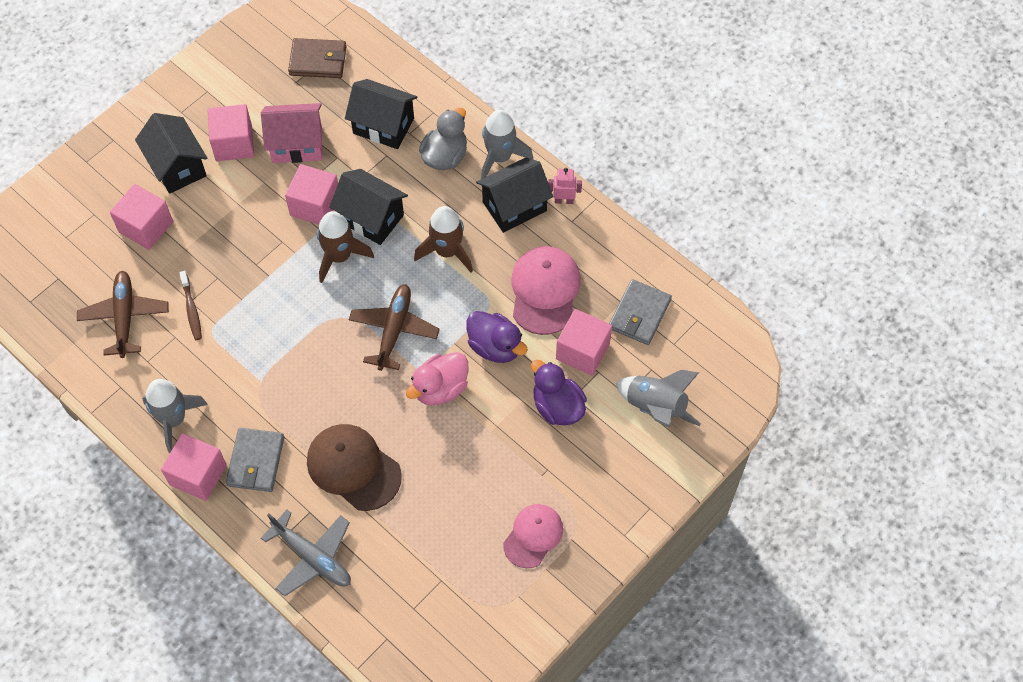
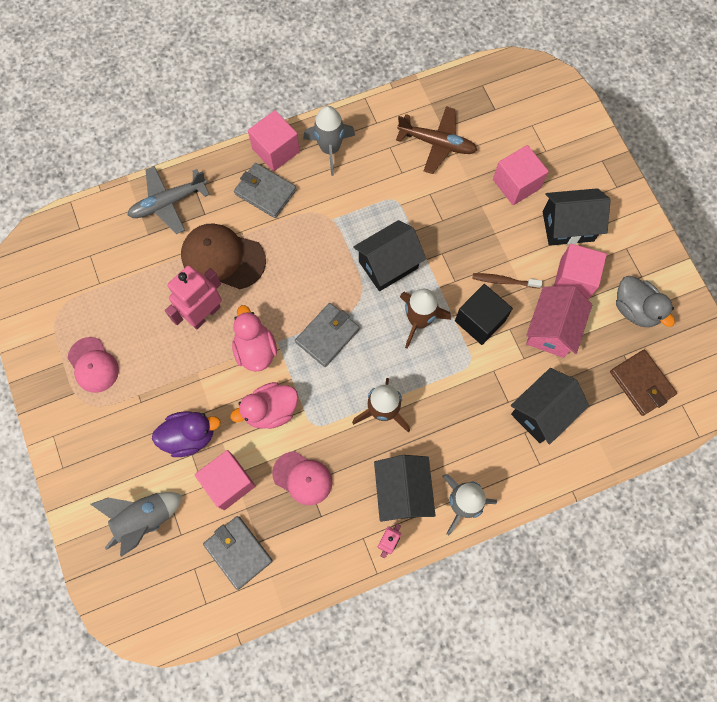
camera: 115 degrees right, 10 degrees up
(191, 309) = (421, 192): brown toothbrush -> brown toothbrush (504, 281)
(315, 205) = (480, 320): pink cube -> black cube
(318, 61) = (641, 383): brown wallet -> brown wallet turned 60 degrees counterclockwise
(353, 468) = (223, 257): brown cap -> brown cap turned 135 degrees counterclockwise
(371, 218) = (446, 361): black house -> black house (388, 265)
(394, 330) = (327, 336): brown plane -> grey wallet
(425, 455) = (204, 314): none -> pink robot
(445, 156) = (485, 453): grey duck -> grey duck (635, 309)
(495, 347) = (270, 410): purple duck -> pink duck
(545, 291) = (302, 478): pink cap -> pink cap, size x0.67

